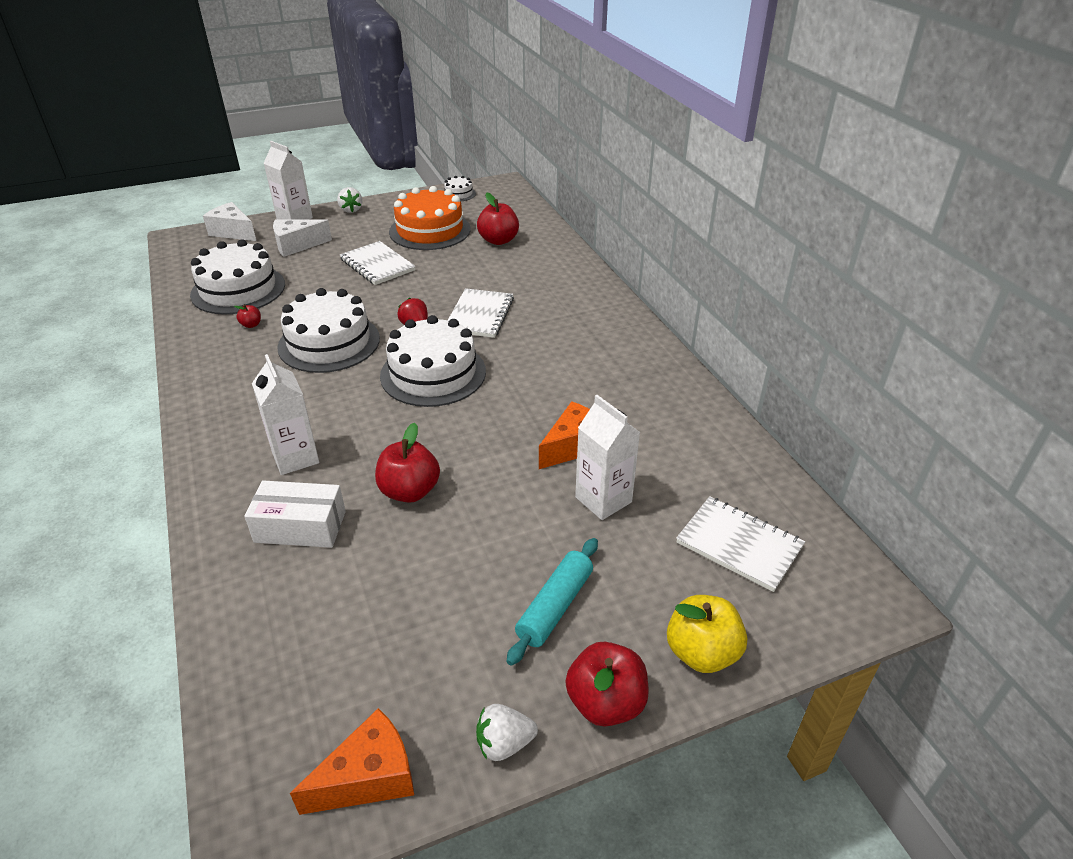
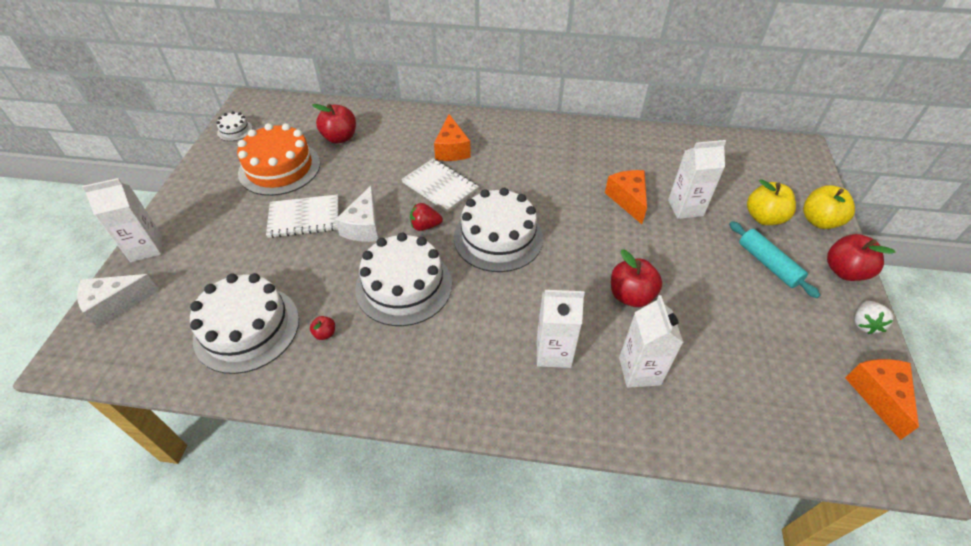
camera: 60 degrees left, 10 degrees up
(297, 245) = (206, 261): white cheese -> white cheese (364, 226)
(300, 526) = (639, 371): white box -> white carton
(351, 210) = (178, 203): white strawberry -> none
(543, 302) = (452, 149): none -> orange cheese
(652, 584) = (764, 218): none -> yellow apple
(739, 545) = (746, 173): white notebook -> none

